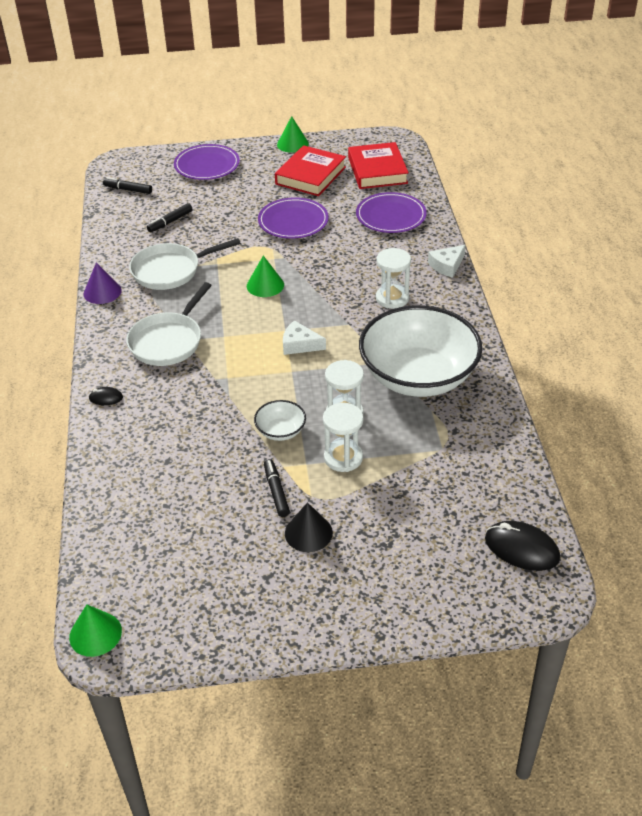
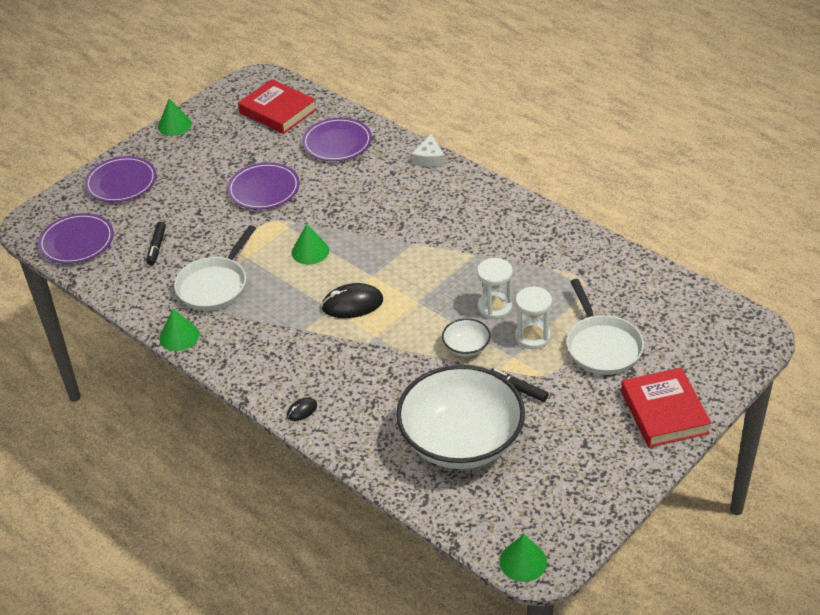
camera: 40 degrees left, 0 degrees up
(102, 292) = (179, 336): purple cone -> green cone
(128, 190) = (77, 241): black marker -> purple plate
(168, 341) = (292, 339): white pan -> white pan (602, 346)
(299, 344) = (397, 279): white cheese -> none
(308, 533) = (574, 399): black cone -> none
(310, 175) = (227, 144): red book -> red book (664, 412)
(392, 298) = (420, 205): white hourglass -> none
(418, 376) = (511, 250): white bowl -> white bowl (461, 441)
(521, 548) = (711, 318): black mouse -> black mouse (352, 304)

